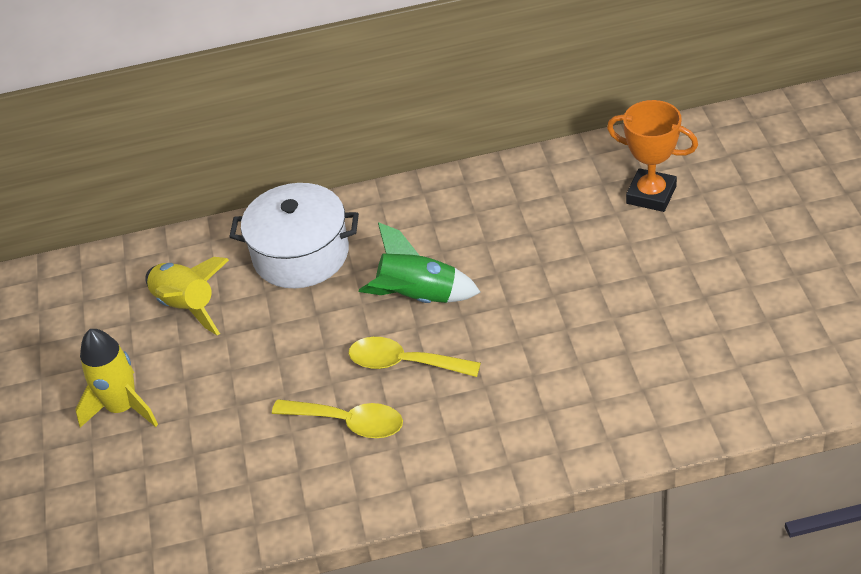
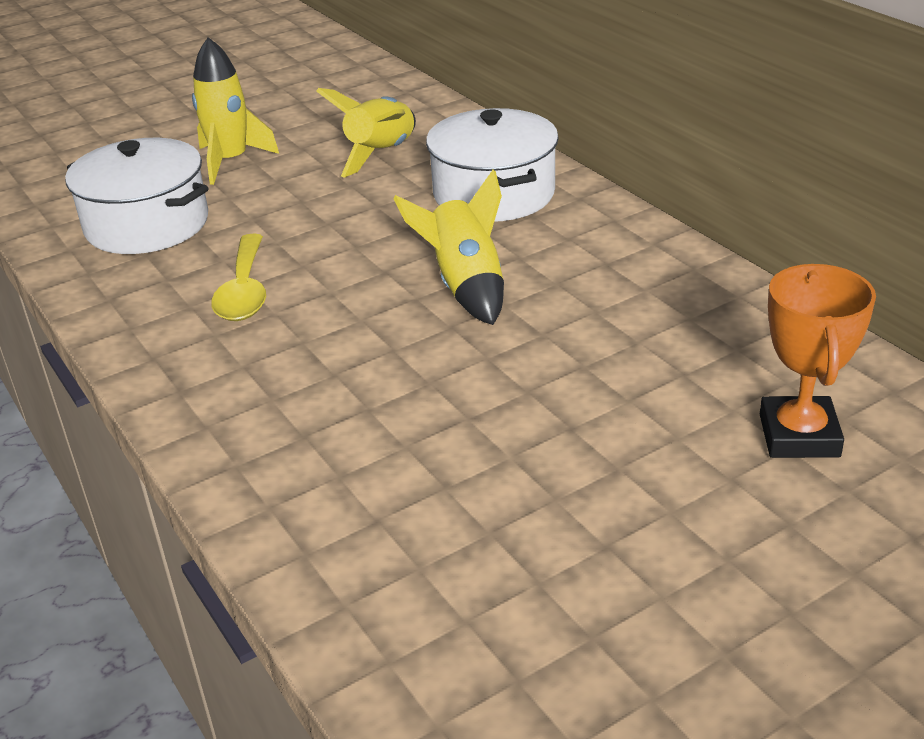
camera: 65 degrees right, 10 degrees down
(198, 477) = (147, 224): none -> white pot
(404, 363) = (351, 304): yellow spoon -> none
(418, 297) = (465, 286): green rocket -> yellow rocket

